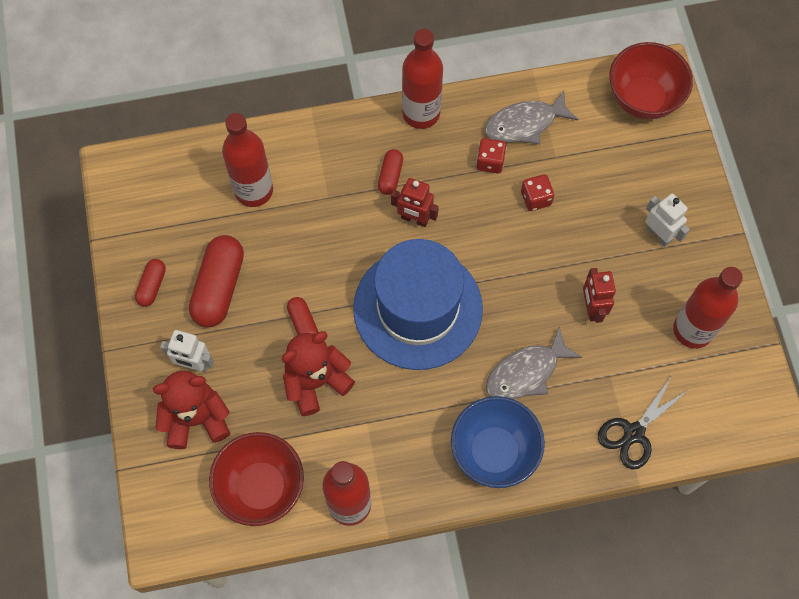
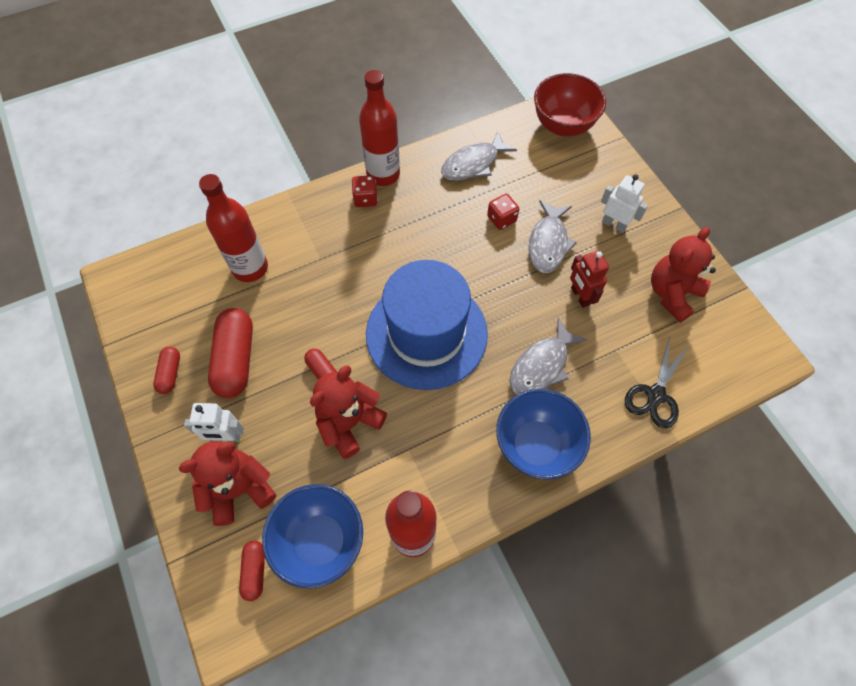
camera: 15 degrees left, 5 degrees down
(261, 487) = (320, 541): red bowl -> blue bowl
(390, 176) = (370, 229): red capsule -> red capsule (255, 571)
(414, 219) = (401, 259): red robot -> none
(490, 162) = (453, 199): red dice -> red dice (365, 199)
(578, 239) = (548, 243): none -> grey fish
(692, 330) = (672, 294): red bottle -> red teddy bear

